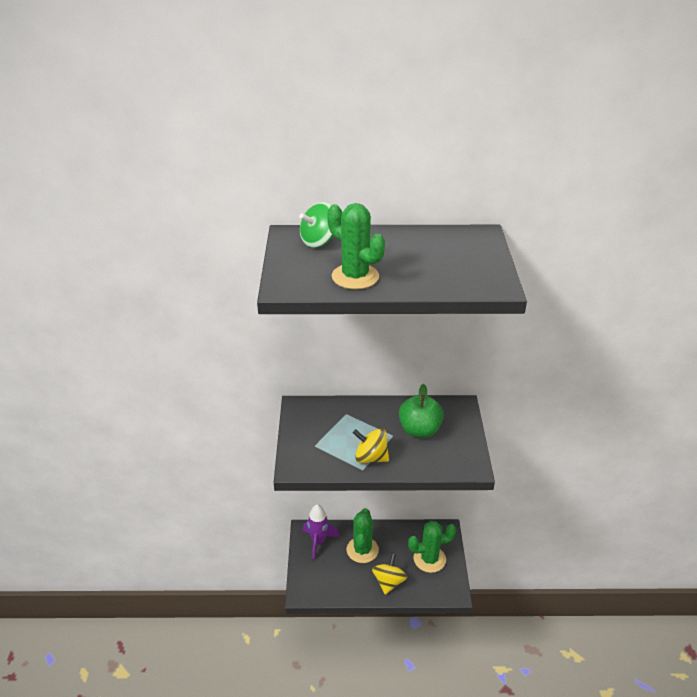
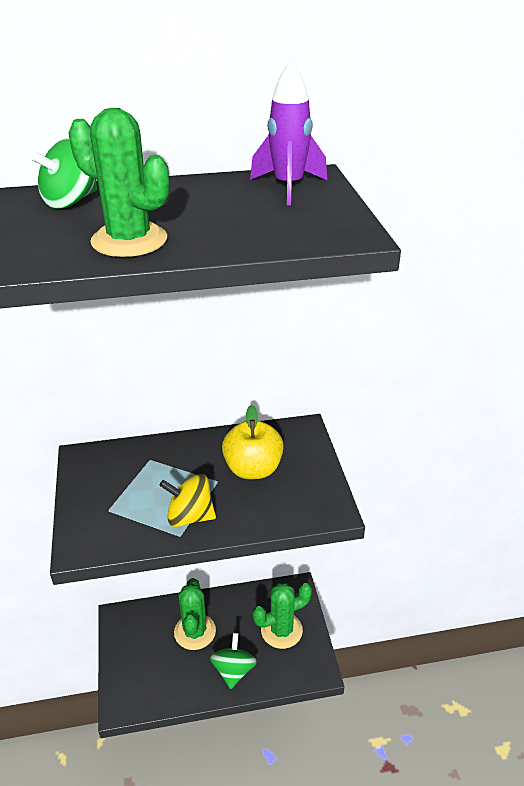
camera: 10 degrees left, 0 degrees up
(318, 542) = (136, 629): purple rocket -> purple rocket (288, 187)
(389, 582) = (233, 670): yellow spinning top -> green spinning top
(419, 430) = (253, 469): green apple -> yellow apple

